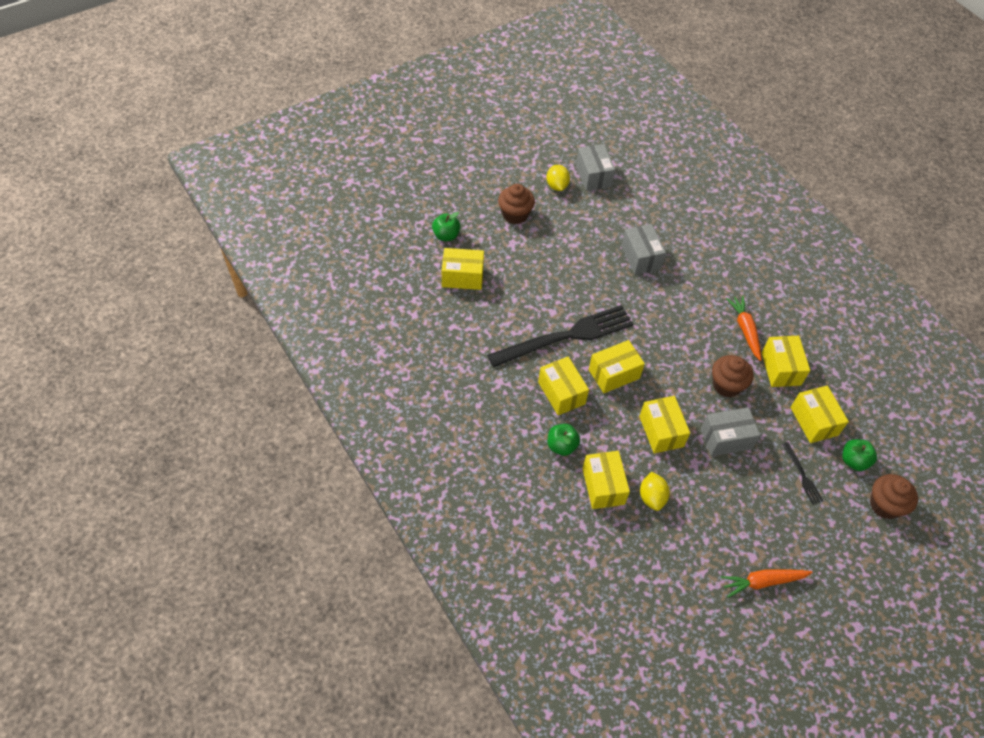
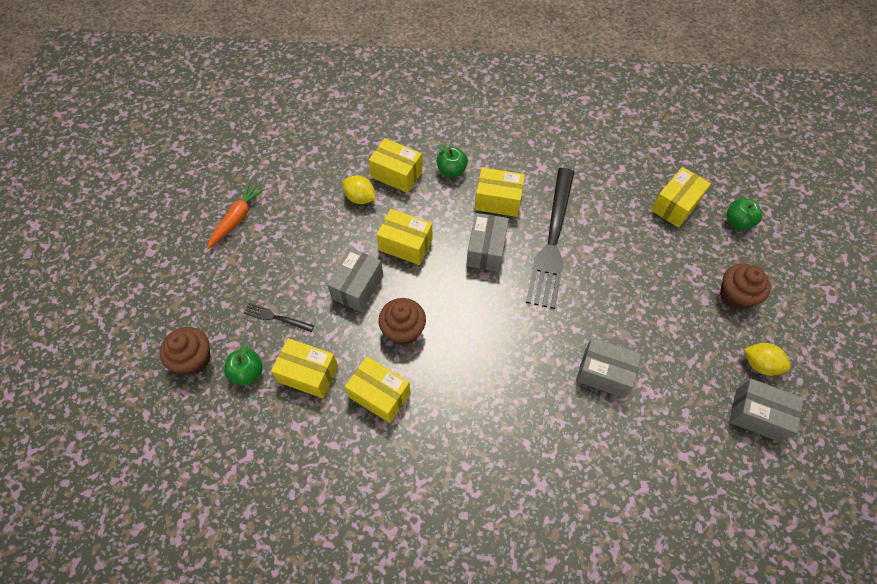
camera: 130 degrees right, 5 degrees up
(614, 374) = (486, 250): yellow box -> grey box
(745, 330) = (445, 400): orange carrot -> none

